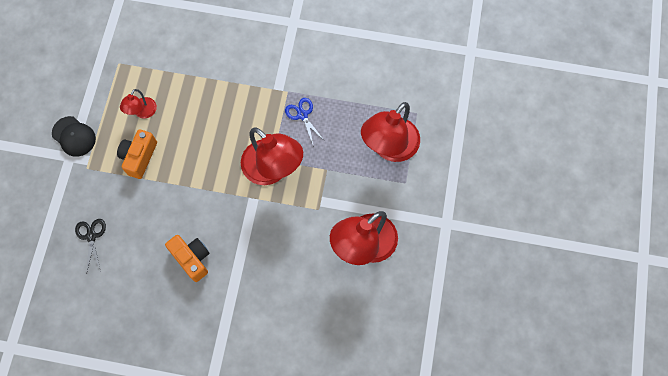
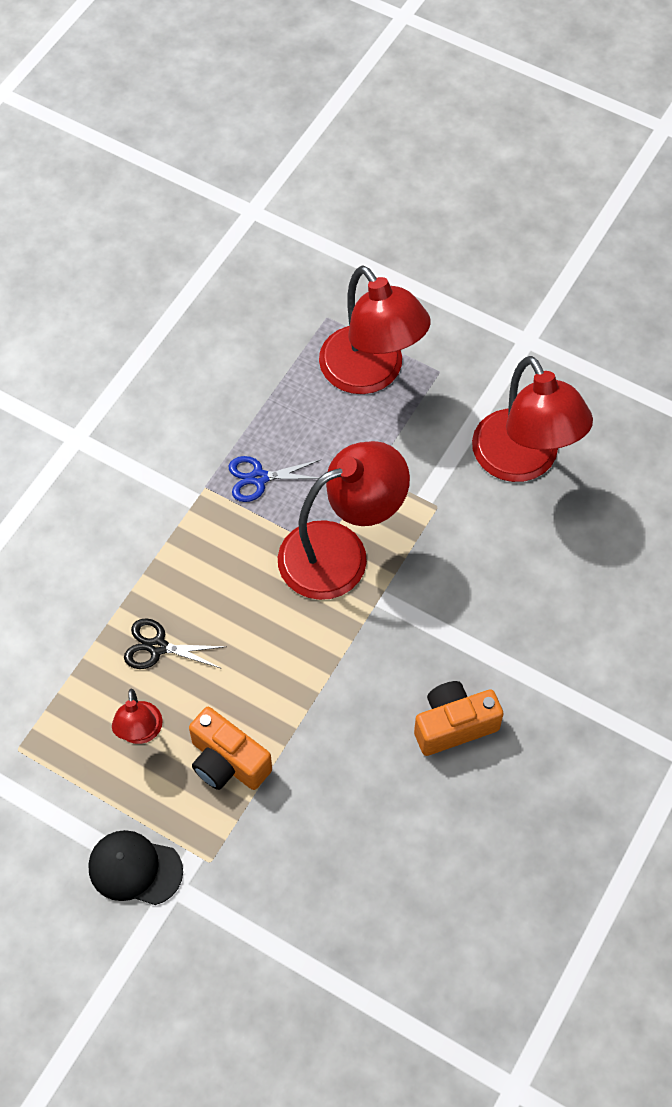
camera: 70 degrees left, 10 degrees down
(74, 136) = (135, 869): black cap -> black cap turned 135 degrees counterclockwise
(91, 236) = (349, 886): black scissors -> black scissors (157, 647)
(142, 112) = (140, 732): red lamp -> red lamp turned 45 degrees clockwise

